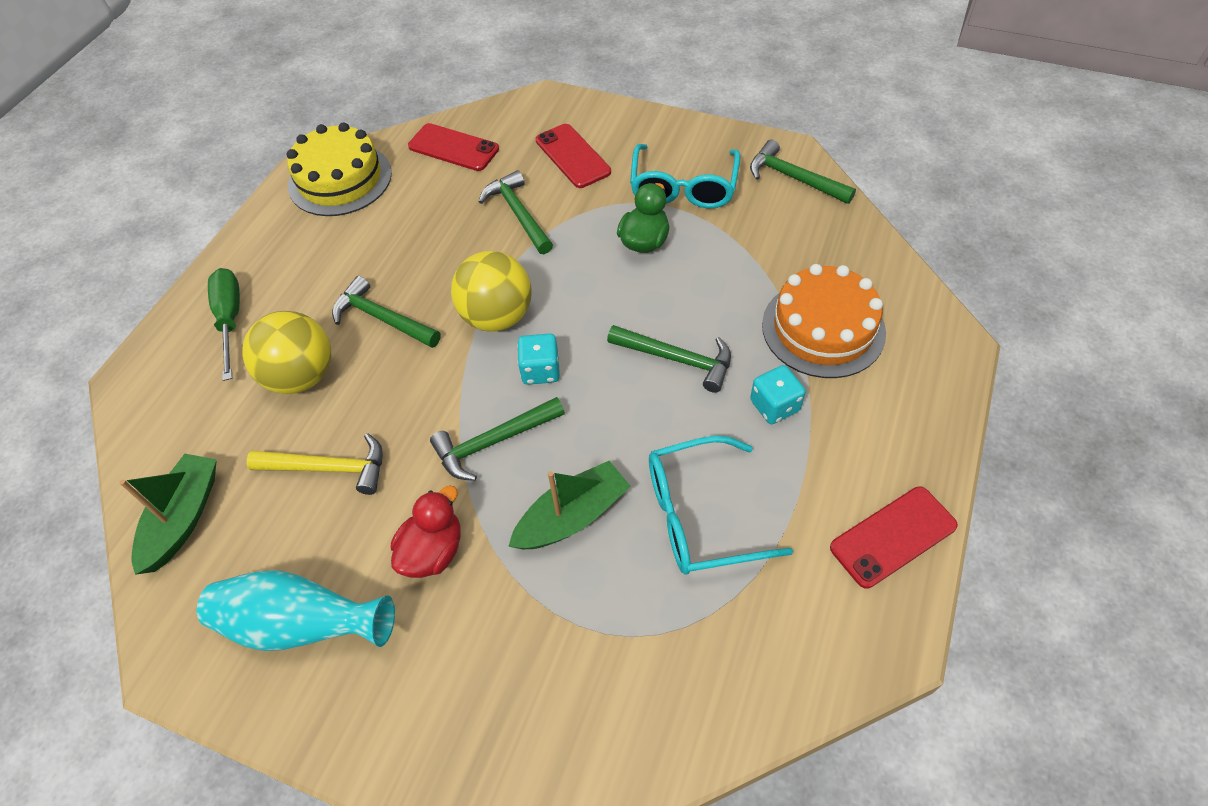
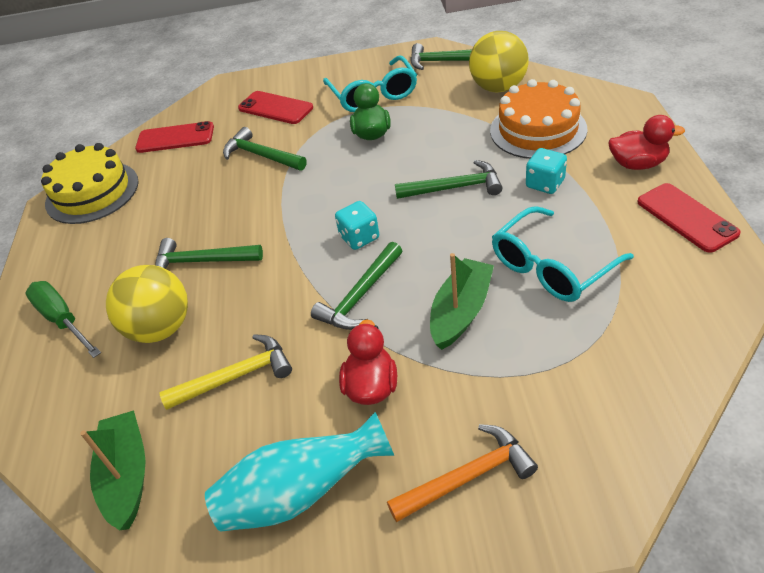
camera: 25 degrees left, 10 degrees down
(447, 700) = (467, 477): none -> orange hammer
(497, 317) = (297, 221): yellow ball -> yellow ball (498, 87)
(893, 537) = (686, 217): red phone -> red phone turned 60 degrees counterclockwise
(897, 435) = (638, 164): none -> red duck

